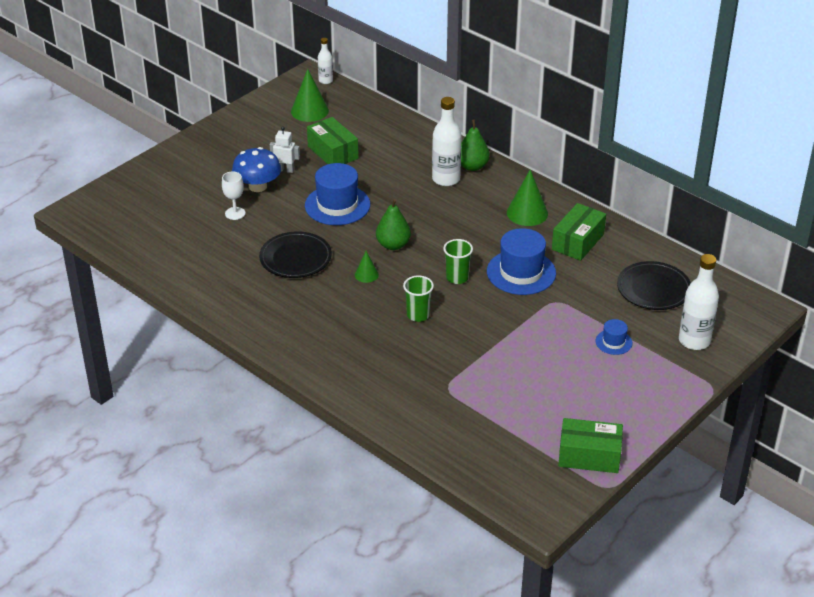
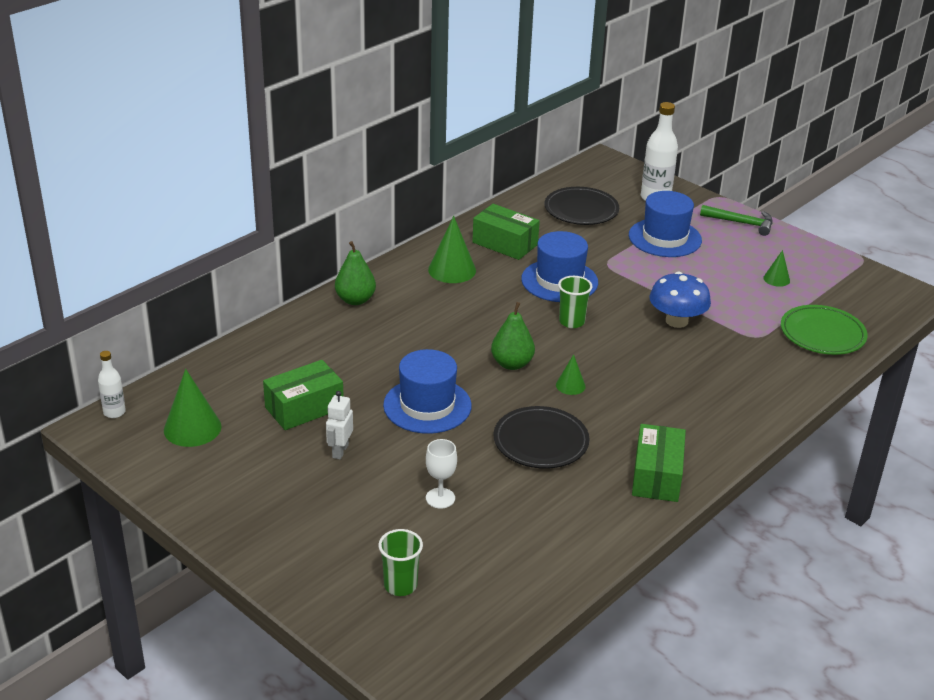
camera: 90 degrees left, 5 degrees down
(257, 186) = (377, 477): blue mushroom -> blue mushroom (676, 321)
(418, 315) = (640, 351): green cup -> green cup (400, 585)
(446, 179) = (379, 320): white bottle -> none
(458, 434) = (822, 334): none -> green plate
(552, 414) = (776, 279): none -> green cone
(589, 456) = (827, 264): green box -> green box (657, 476)
(613, 342) = (665, 238): blue hat -> blue hat, size x1.99
(659, 400) = (741, 223): none -> green hammer

